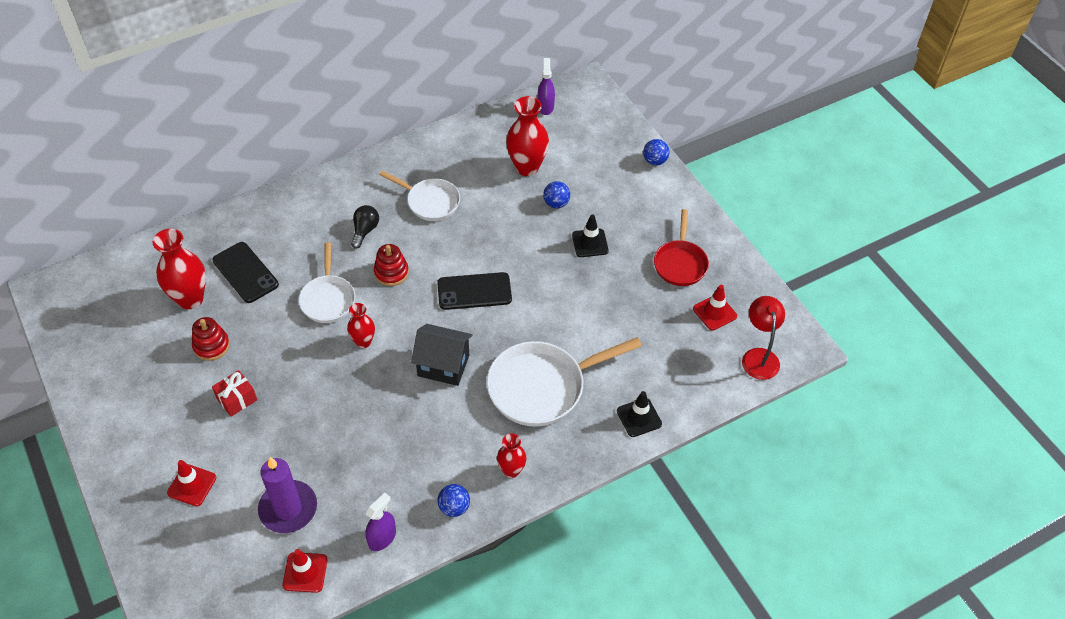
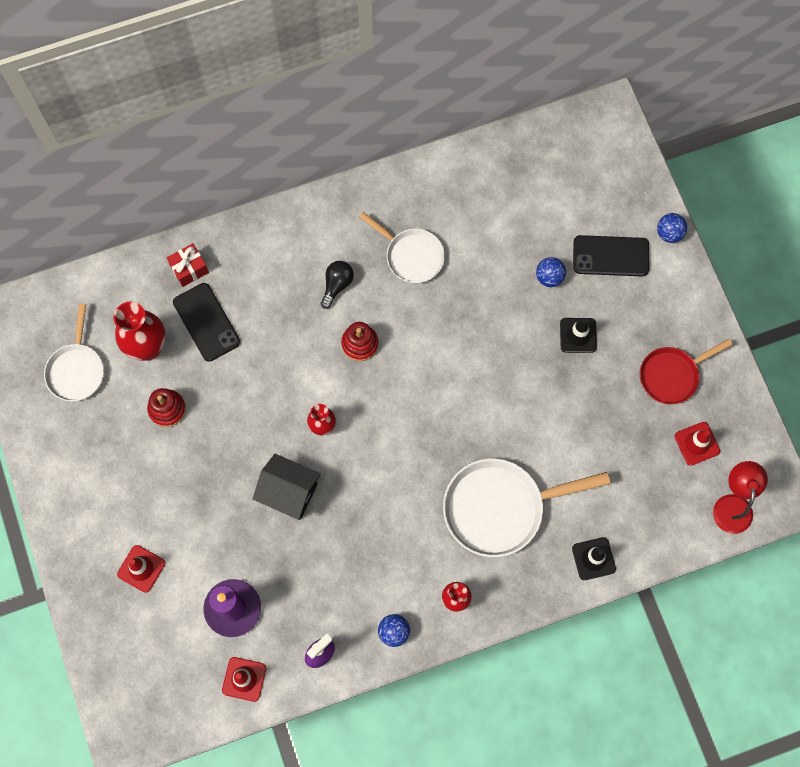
camera: 10 degrees right, 20 degrees up
(237, 399) = (189, 477): red gift -> red gift (189, 269)
(328, 299) = (290, 368): white pan -> white pan (76, 370)
(443, 365) = (402, 467): black house -> black house (289, 492)
(474, 291) = (445, 380): black phone -> black phone (611, 256)
(527, 167) = (524, 223): red vase -> none
(545, 107) = (557, 139): purple spray bottle -> none
(680, 263) = (672, 375): red pan -> red pan turned 45 degrees clockwise

